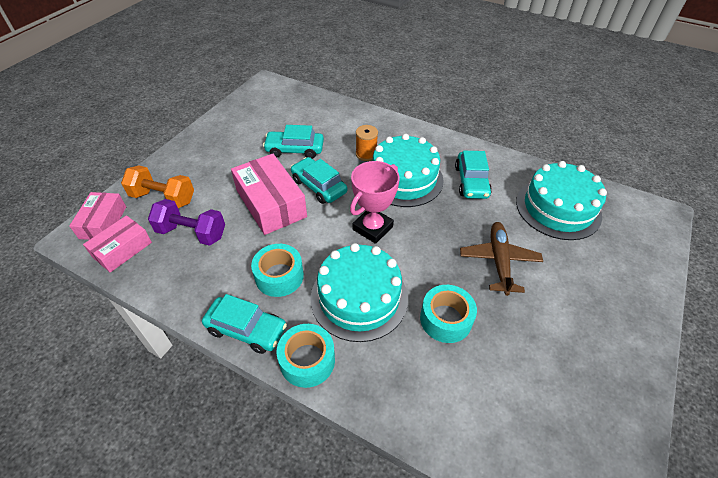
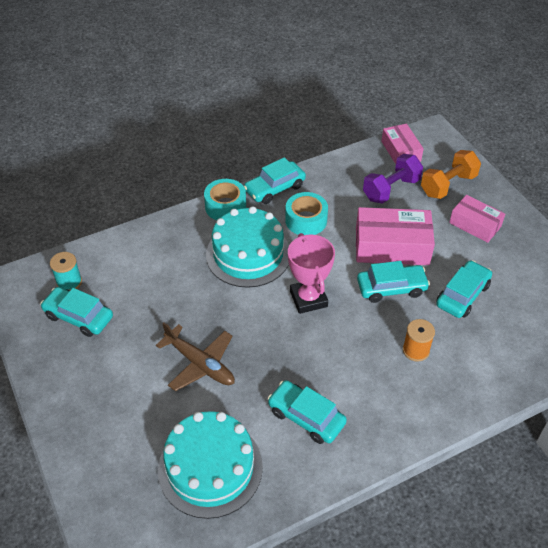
camera: 125 degrees right, 0 degrees up
(103, 222) = (440, 148): pink box -> pink box (475, 224)
(404, 179) = (354, 360): turquoise cake -> none
(445, 319) = (186, 292): turquoise tape -> none
(541, 446) = (69, 282): none -> turquoise spool
(562, 395) = (78, 317): none -> turquoise car

